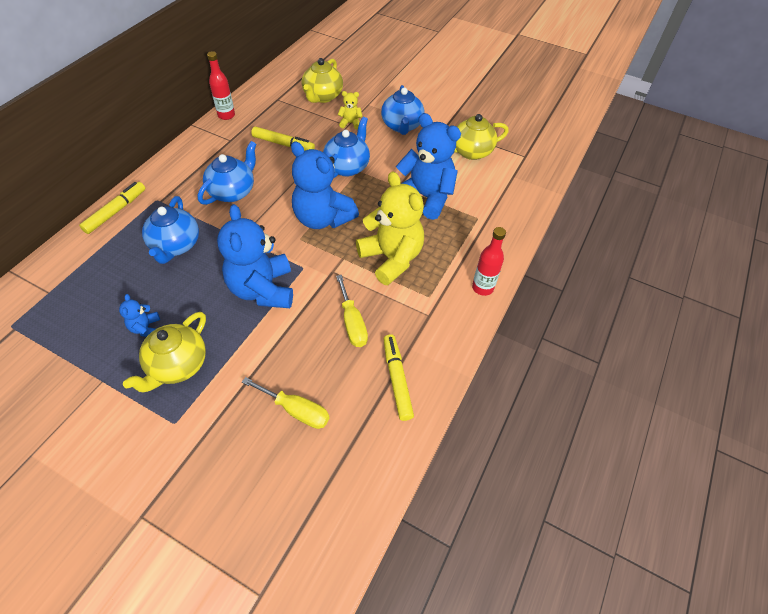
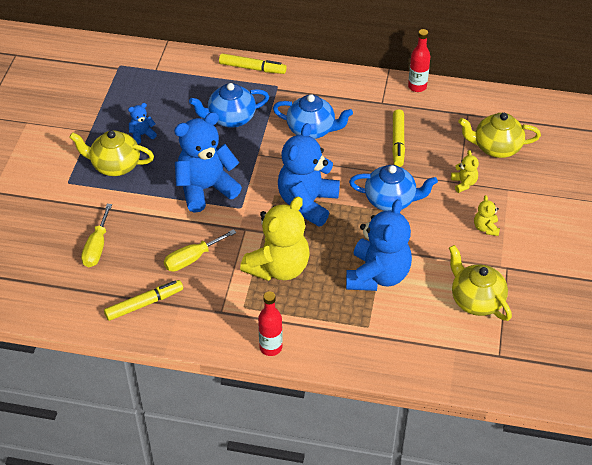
camera: 75 degrees right, 5 degrees down
(401, 126) = (485, 228): blue teapot -> yellow teddy bear

